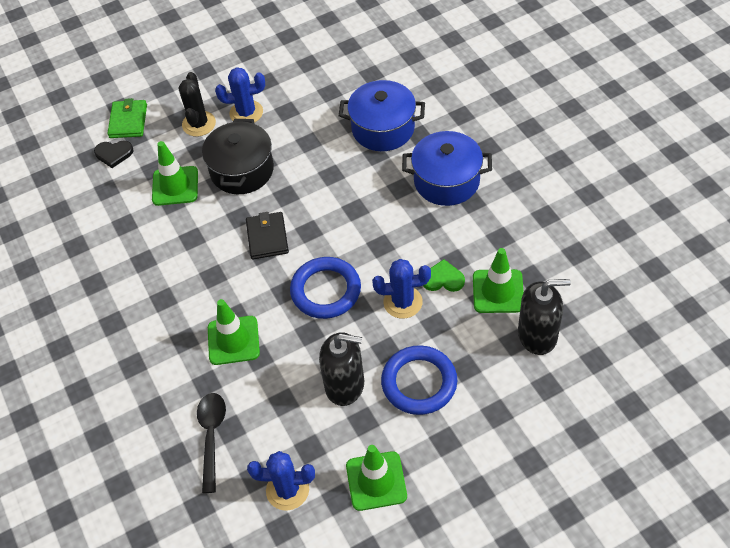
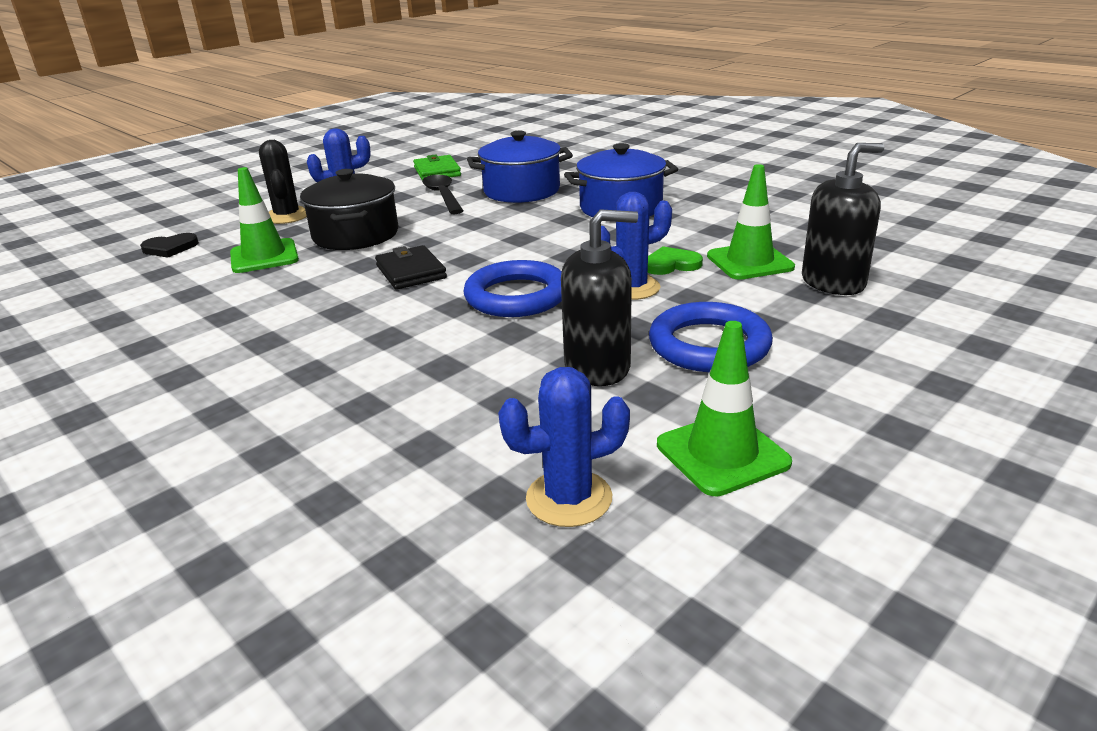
camera: 20 degrees left, 25 degrees down
(128, 121) = (189, 226): green wallet -> green wallet (437, 172)
(211, 436) = (392, 462): black spoon -> black spoon (443, 196)
(233, 340) = (394, 358): green traffic cone -> none

